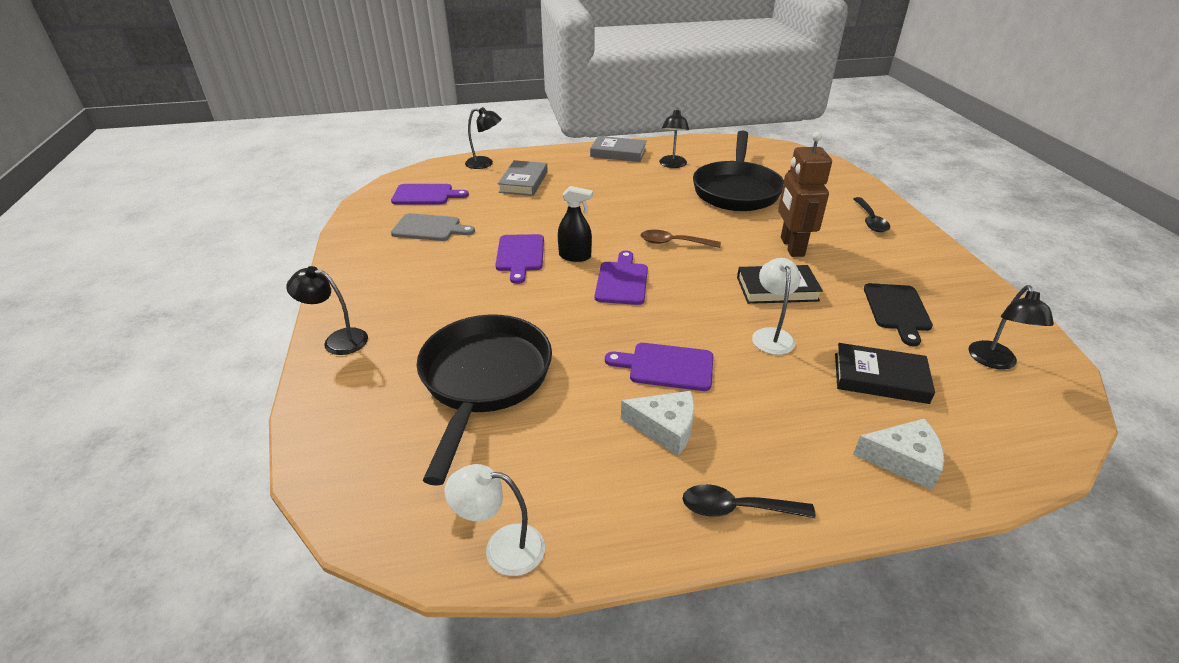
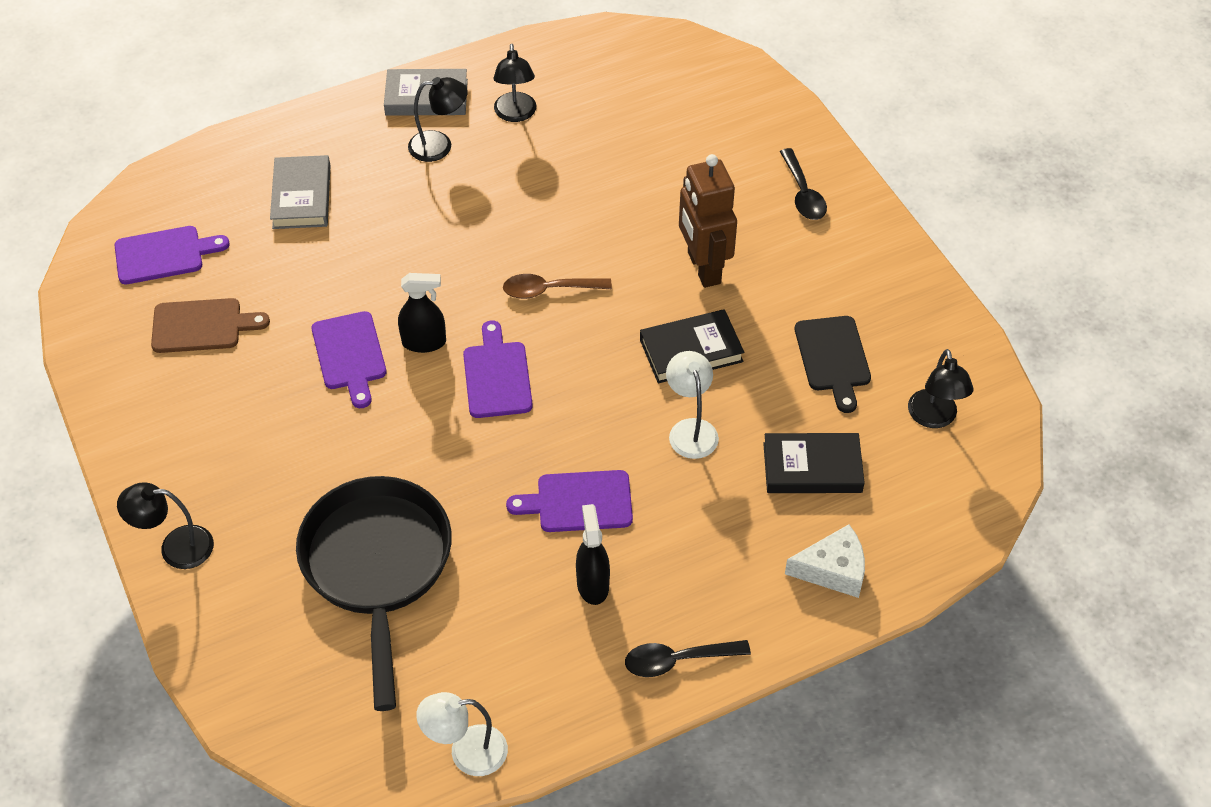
camera: 15 degrees left, 15 degrees up
(429, 228) = (202, 326): grey cutting board -> brown cutting board
(485, 163) = (225, 162): black lamp -> black lamp (439, 146)
(665, 428) = (593, 584): white cheese -> black spray bottle
(736, 190) = (618, 159): black pan -> none

